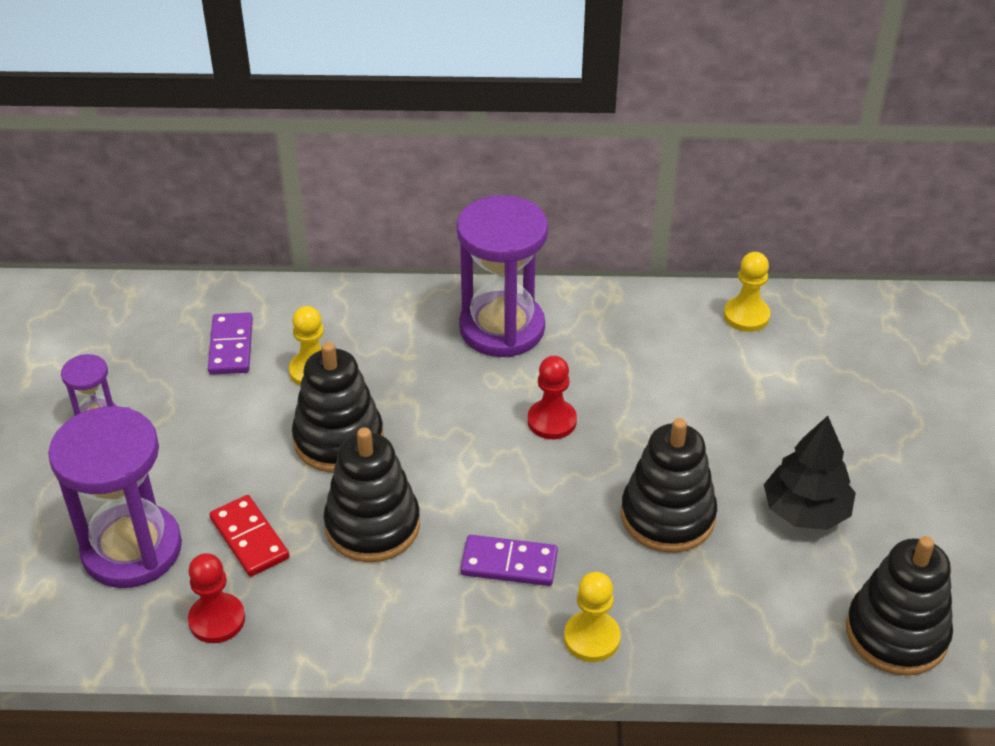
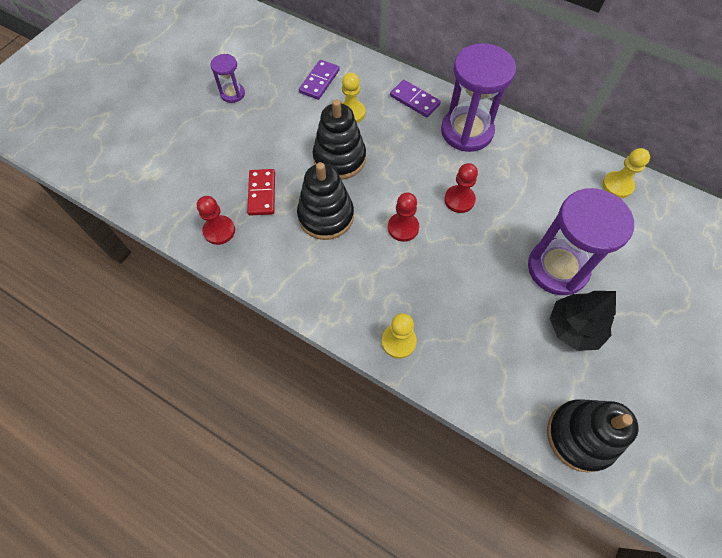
camera: 30 degrees right, 20 degrees up
(132, 549) = (205, 172): purple hourglass -> purple hourglass (557, 268)
(497, 491) = (403, 228): none -> red pawn
(509, 564) = (382, 274): purple domino -> purple domino (414, 100)
(667, 516) = (488, 290): black stacking toy -> none

